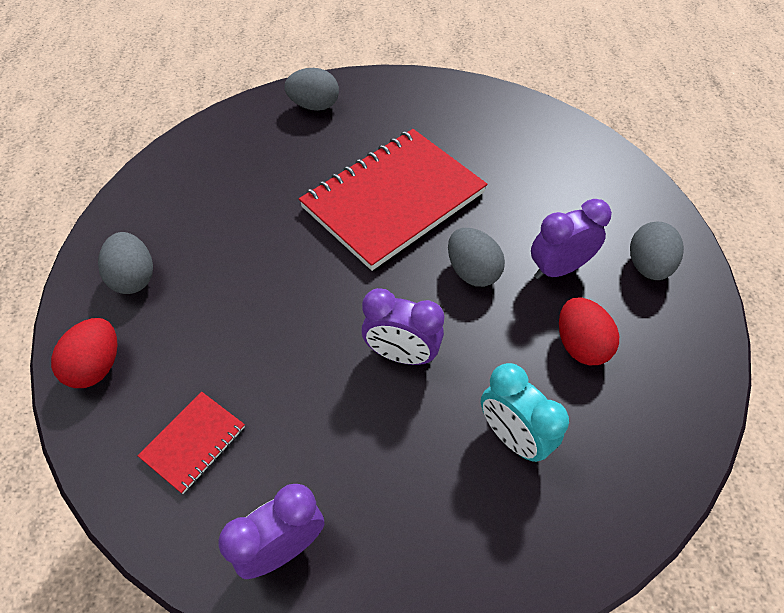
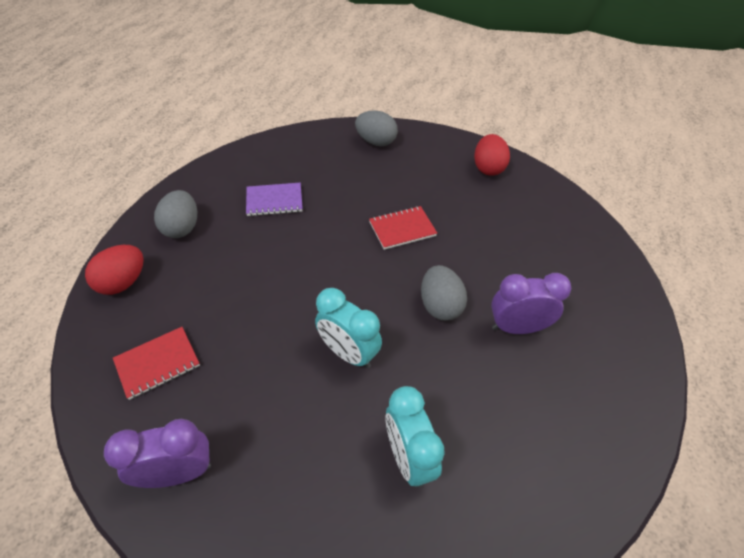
camera: 20 degrees right, 5 degrees down
(230, 211) = (274, 201): none -> purple notebook
(393, 200) = (402, 229): red notebook -> red notebook, size x0.44
(401, 354) = (348, 353): purple clock -> turquoise clock
(580, 345) = (507, 399): red egg -> red egg (488, 168)
(647, 266) = (602, 352): grey egg -> none

